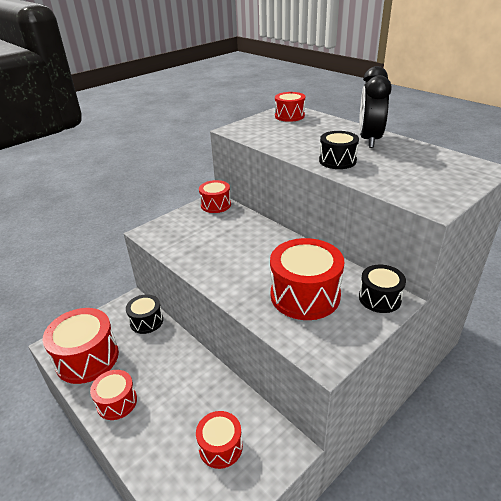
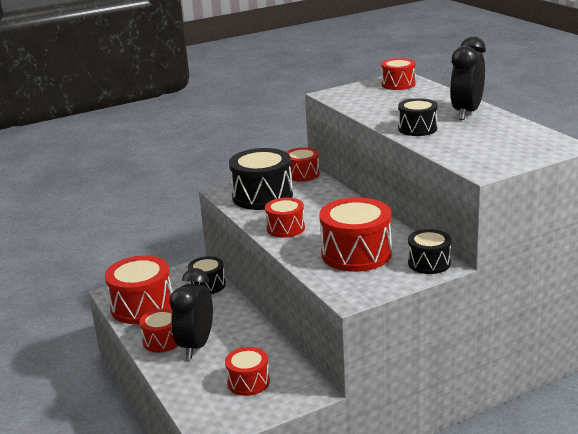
camera: 15 degrees right, 10 degrees down
(153, 403) = (196, 346): none -> black clock
(187, 233) = (262, 196): none -> black drum
(223, 270) = (285, 228): none -> red drum

